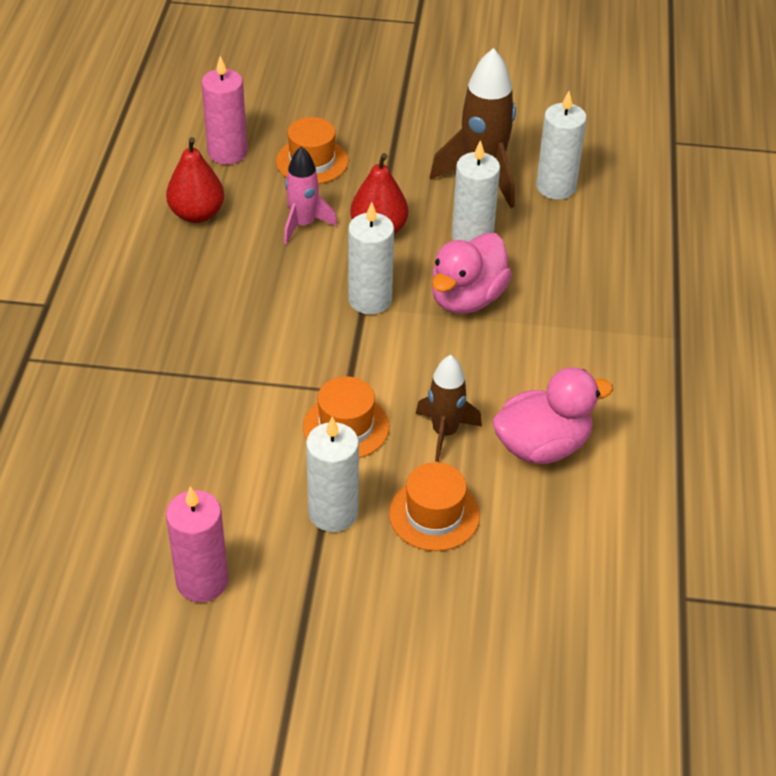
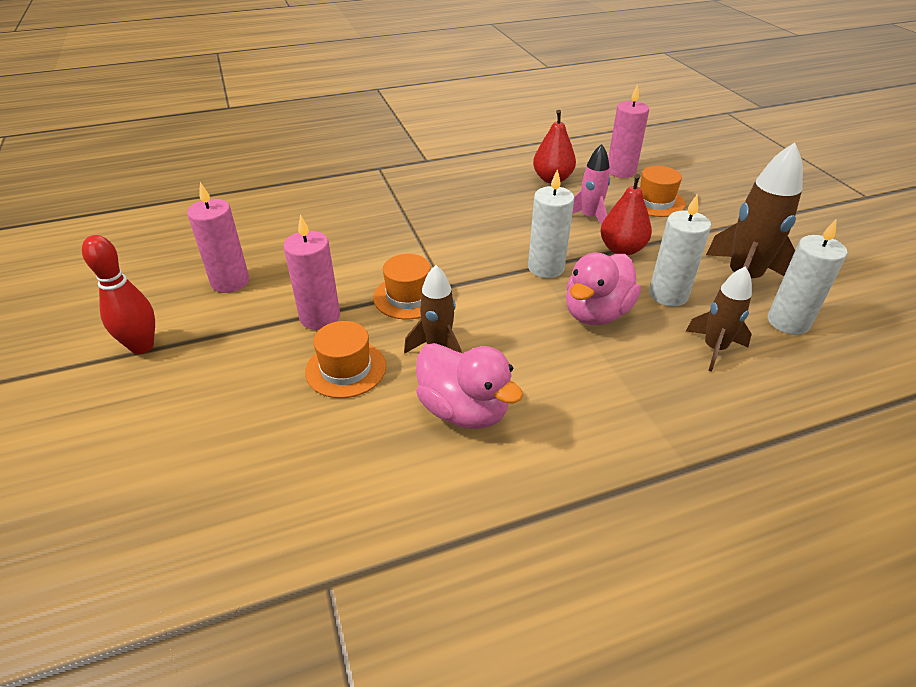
camera: 65 degrees right, 5 degrees down
(282, 690) = (142, 346): none -> red bowling pin
(333, 513) = (320, 317): white candle -> pink candle
(467, 298) = (596, 313): pink duck -> pink duck turned 60 degrees counterclockwise
(561, 250) = (714, 349): none -> brown rocket

